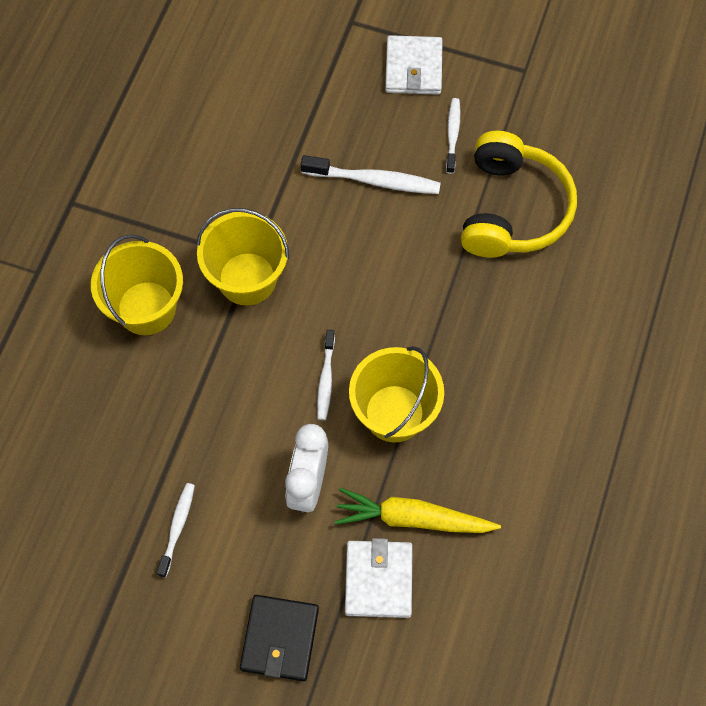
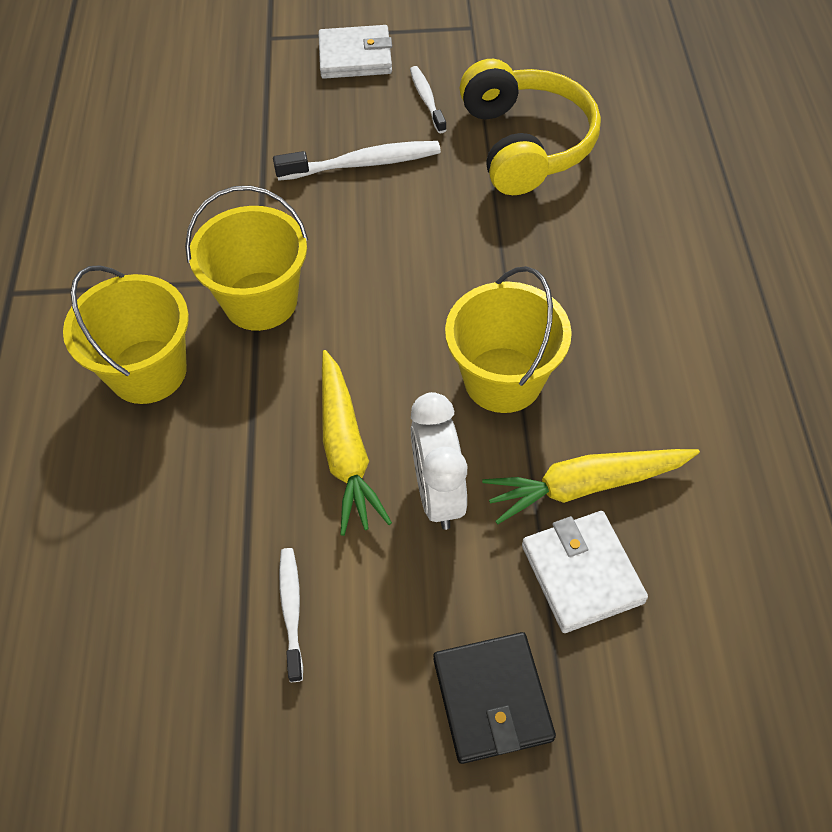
camera: 20 degrees left, 10 degrees down
(259, 425) = (346, 450): none -> yellow carrot
(326, 379) = (404, 373): white toothbrush -> none
(413, 68) = (355, 57): white wallet -> white wallet turned 75 degrees counterclockwise

